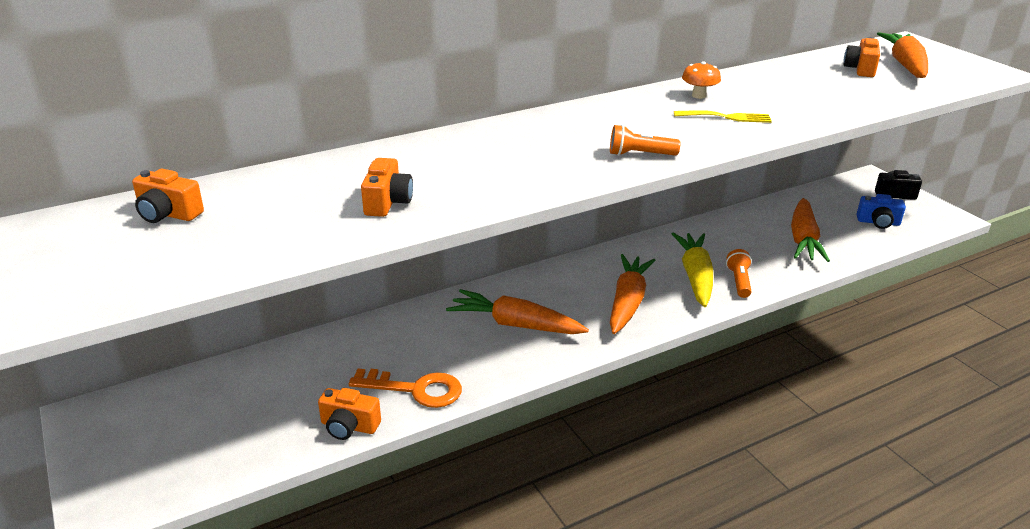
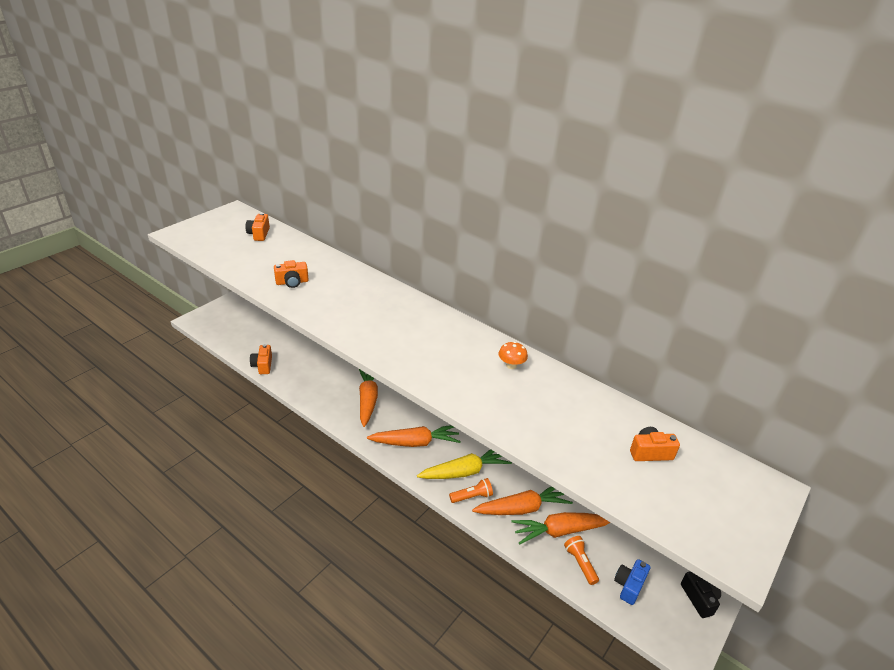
camera: 65 degrees right, 5 degrees up
(416, 389) = (297, 378): orange key -> none
(640, 155) = (393, 352): orange flashlight -> orange flashlight (580, 563)
(726, 117) = (479, 382): yellow fork -> none
(878, 222) = (629, 586): blue camera -> blue camera turned 45 degrees clockwise
(905, 65) = (691, 484): orange carrot -> orange carrot (522, 508)

